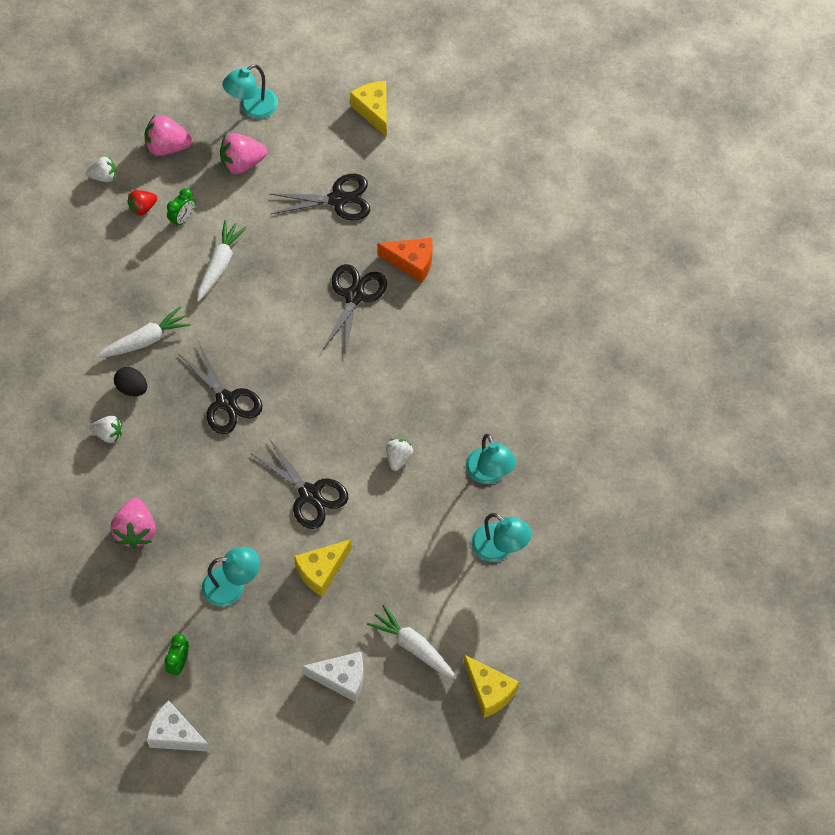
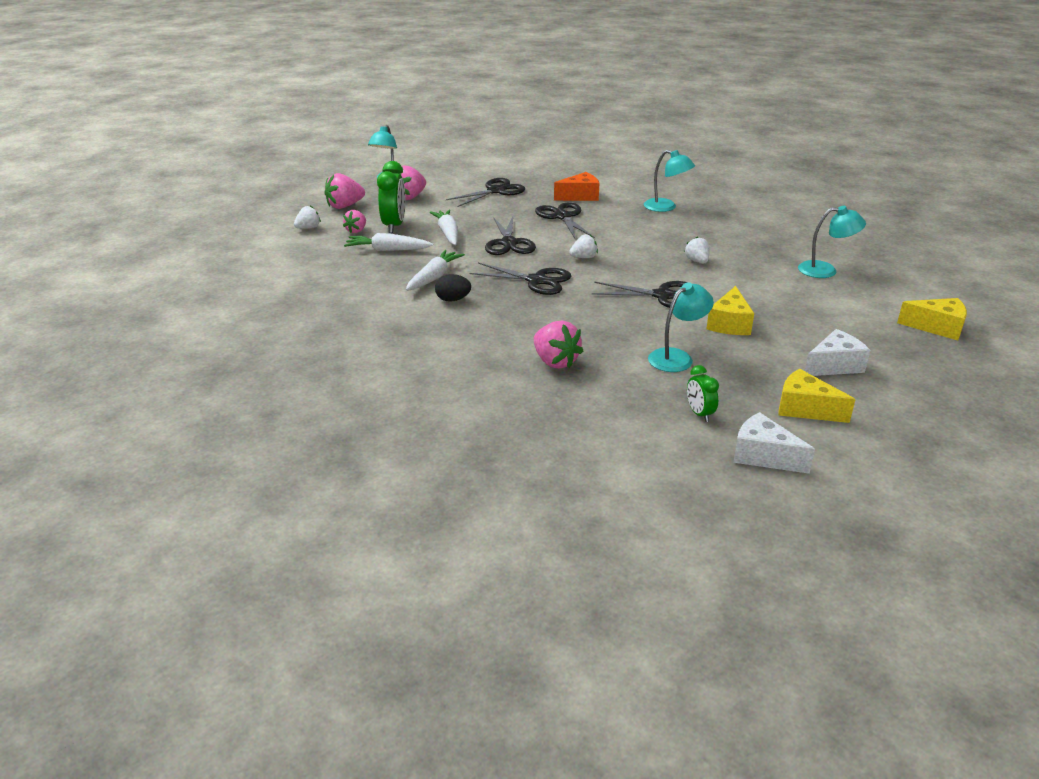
camera: 35 degrees left, 30 degrees down
(109, 434) = (463, 326): white strawberry -> white strawberry (584, 257)
(143, 208) = (356, 230): red strawberry -> pink strawberry
(175, 734) = (763, 456): white cheese -> white cheese turned 45 degrees clockwise
(183, 218) = (394, 226): green clock -> green clock, size x1.79
(259, 318) = (509, 243): none -> black scissors
(374, 110) = (473, 161): yellow cheese -> yellow cheese (805, 409)
(413, 646) = (852, 330): white carrot -> white carrot (387, 250)
(489, 474) = (764, 247): turquoise lamp -> turquoise lamp (666, 207)

